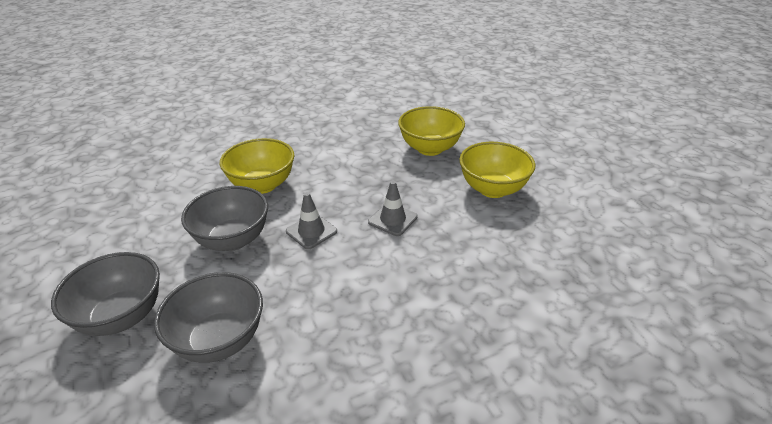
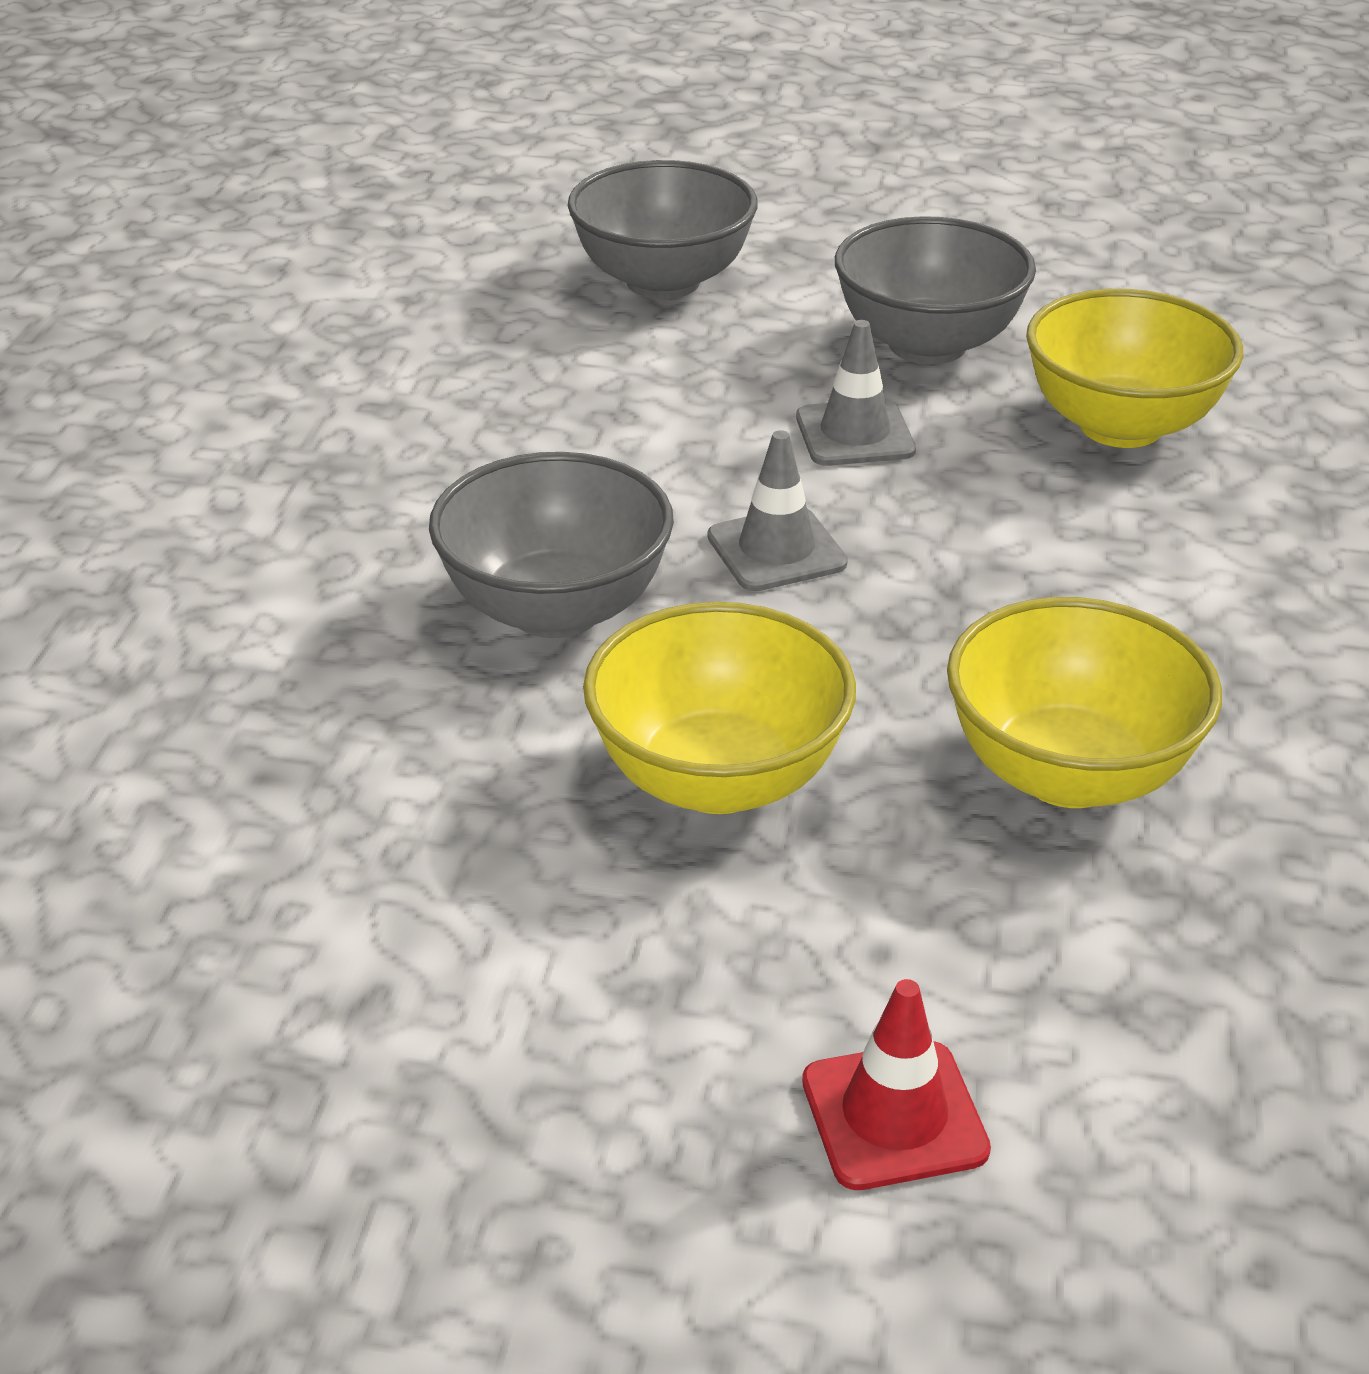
camera: 125 degrees right, 0 degrees up
(122, 316) = (821, 221): grey bowl -> grey bowl (556, 609)
(541, 138) = (894, 1116): none -> red traffic cone

